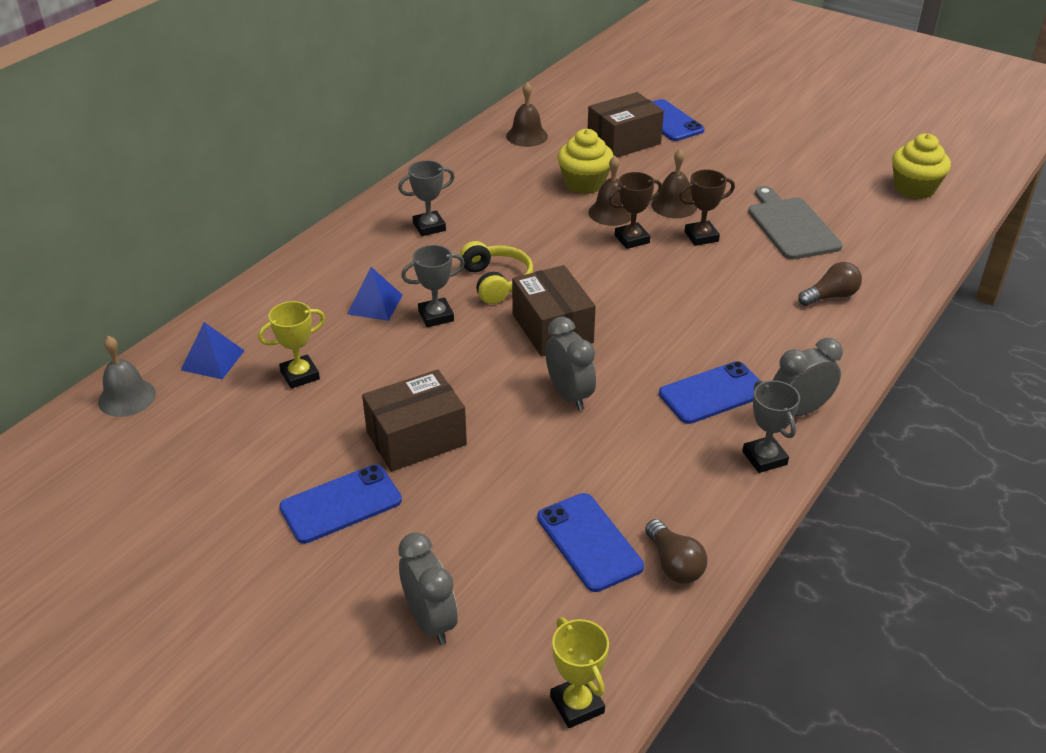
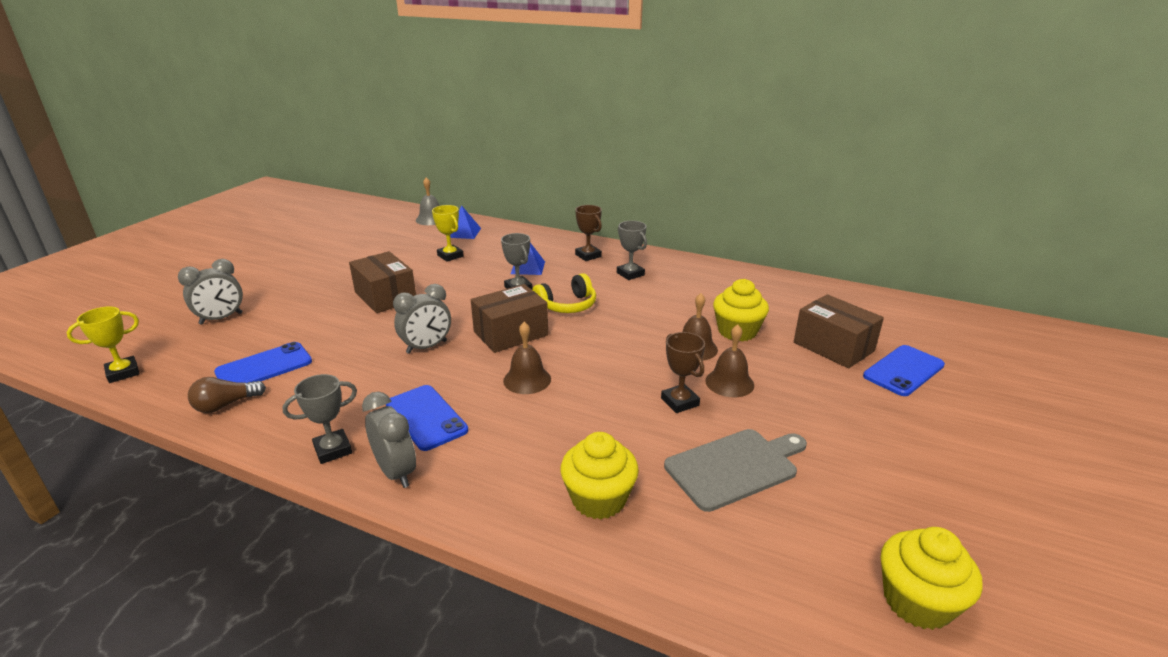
camera: 80 degrees right, 10 degrees down
(341, 504) = (330, 282): blue phone -> none
(527, 136) = (799, 298): brown bell -> brown bell (527, 379)
(632, 239) = (655, 362): brown trophy -> brown trophy (588, 255)
(830, 296) = (598, 499): brown light bulb -> yellow cupcake

